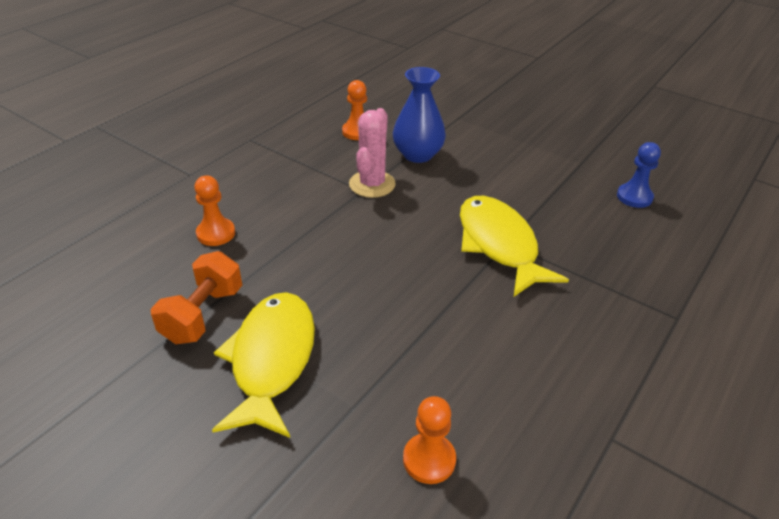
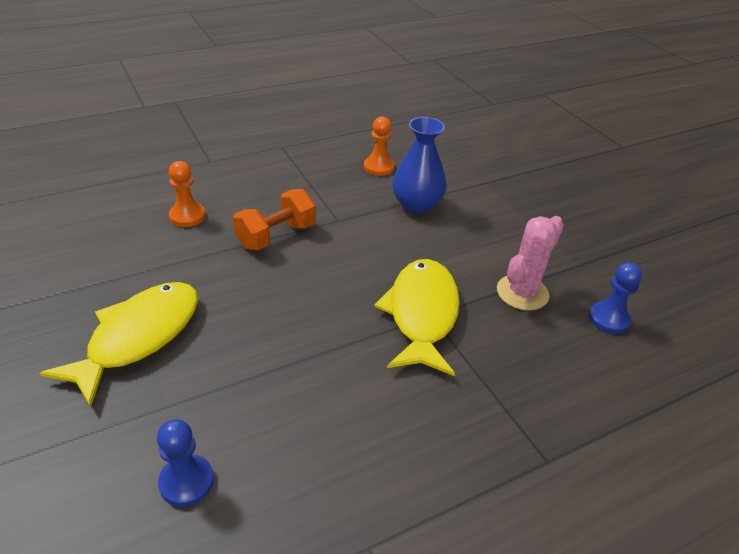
camera: 25 degrees right, 0 degrees up
(203, 315) = (121, 279): orange dumbbell -> orange dumbbell (276, 236)
(372, 184) = (351, 218): pink cactus -> pink cactus (522, 293)
(429, 459) = (186, 482): orange pawn -> blue pawn

